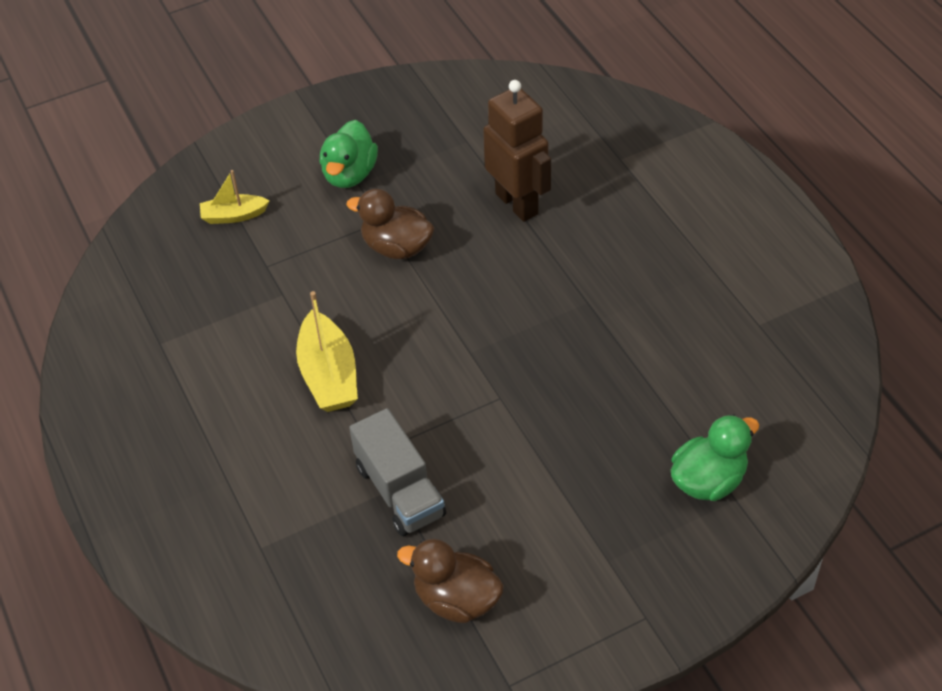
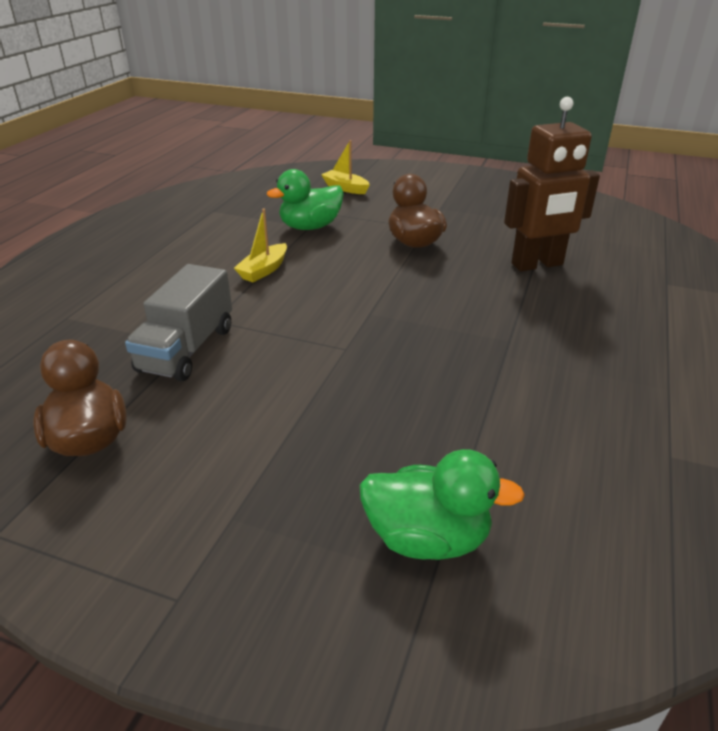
camera: 45 degrees right, 15 degrees down
(328, 375) = (263, 270): yellow boat -> yellow boat, size x0.61
(349, 174) = (441, 203): green duck -> green duck (310, 227)
(517, 203) = (537, 264): brown robot -> brown robot turned 60 degrees clockwise

